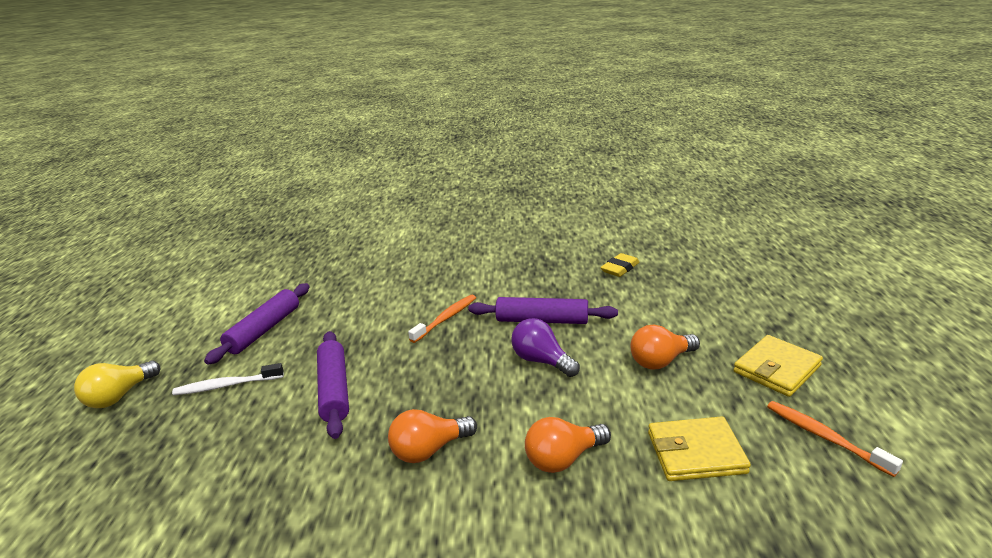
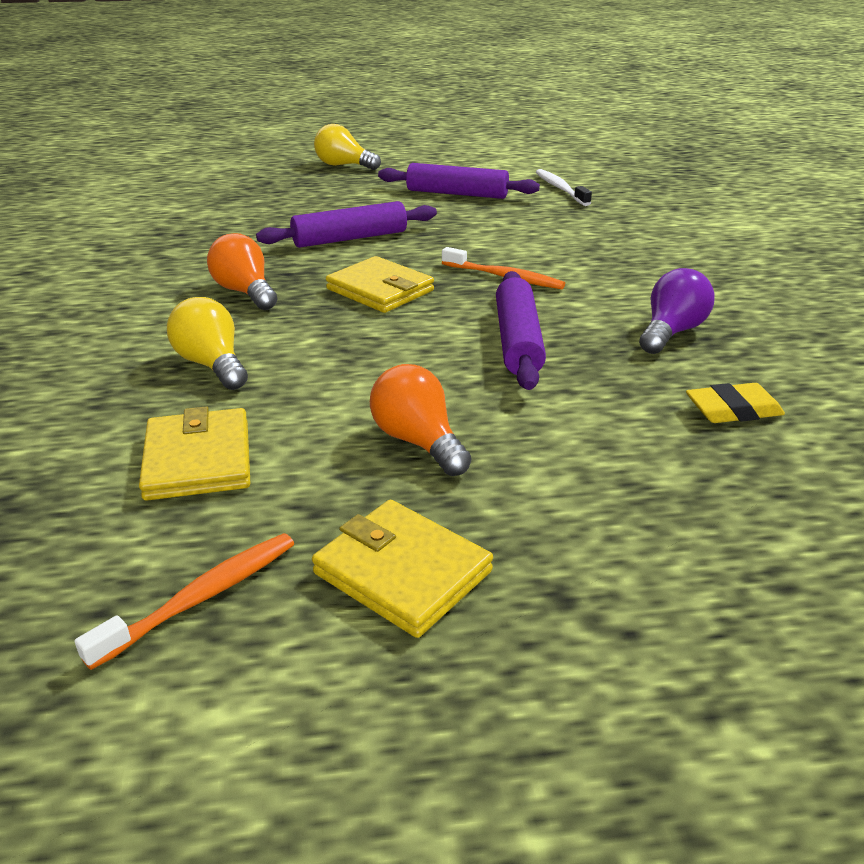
camera: 80 degrees right, 5 degrees up
(227, 385) = (358, 196): white toothbrush -> white toothbrush (560, 189)
(449, 373) = (380, 290): none -> yellow wallet
(541, 361) = (411, 345): purple light bulb -> purple light bulb (671, 332)
(563, 459) = (212, 365): orange light bulb -> yellow light bulb
(620, 268) = (733, 410): yellow eraser -> yellow eraser turned 45 degrees counterclockwise

